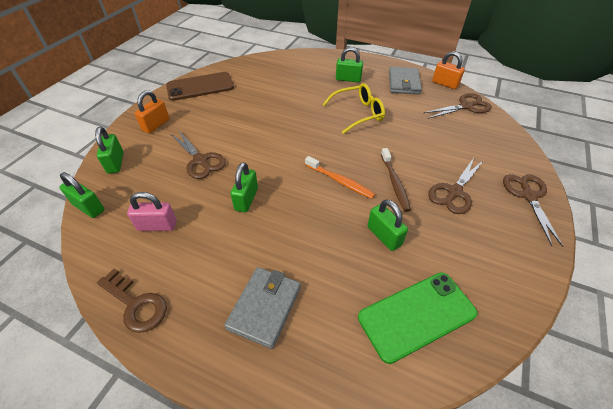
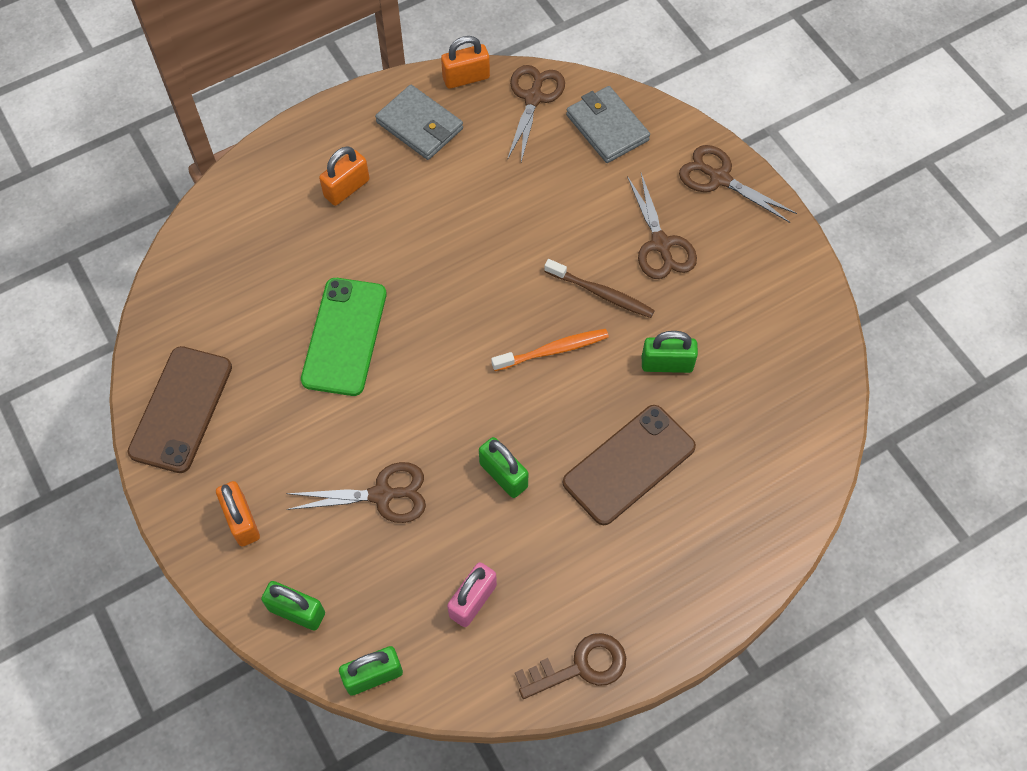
camera: 55 degrees left, 15 degrees up
(264, 307) = (672, 538): grey wallet -> grey wallet (607, 127)
(299, 253) = (629, 464): none -> brown phone
(348, 79) = (347, 188): green padlock -> orange padlock
(358, 113) = (440, 235): yellow glasses -> none
(416, 315) = (773, 405): green phone -> green phone (344, 336)

